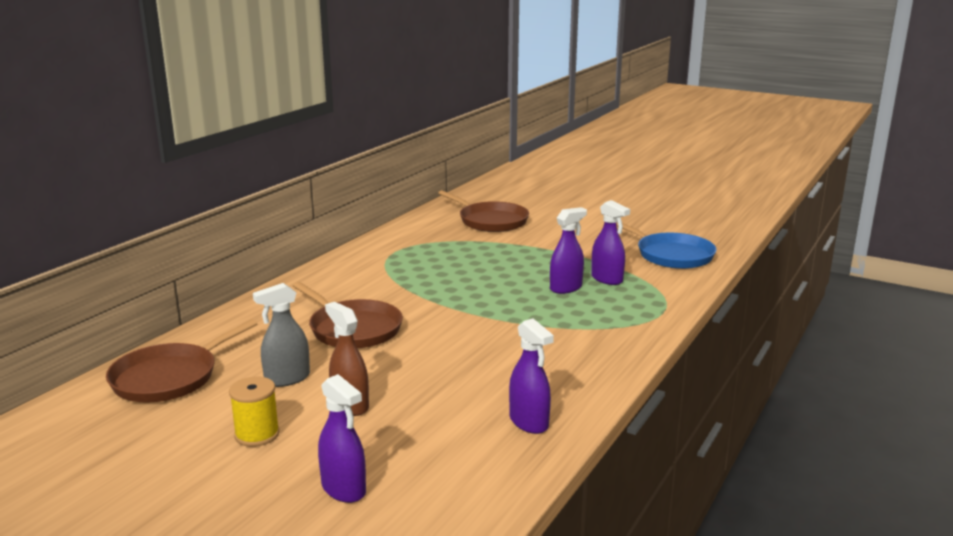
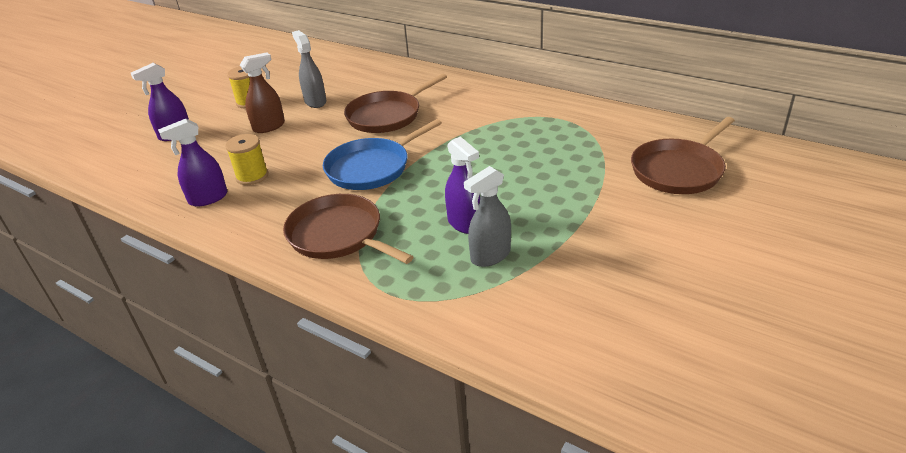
camera: 95 degrees right, 15 degrees up
(169, 377) = (332, 67): brown pan -> brown pan (339, 235)
(480, 399) = (252, 176): none -> yellow spool
(607, 279) = (490, 255): purple spray bottle -> grey spray bottle
(671, 255) = (584, 325): blue pan -> blue pan (372, 168)

